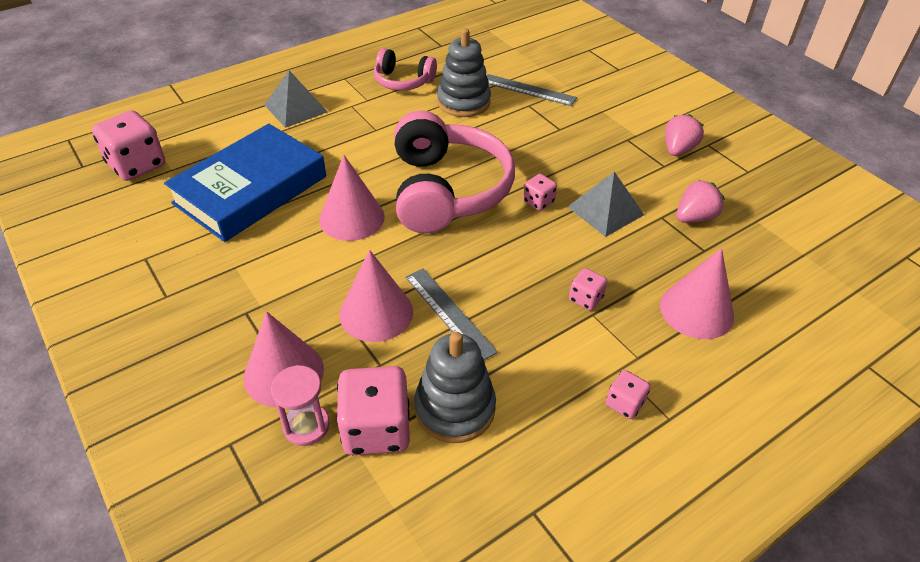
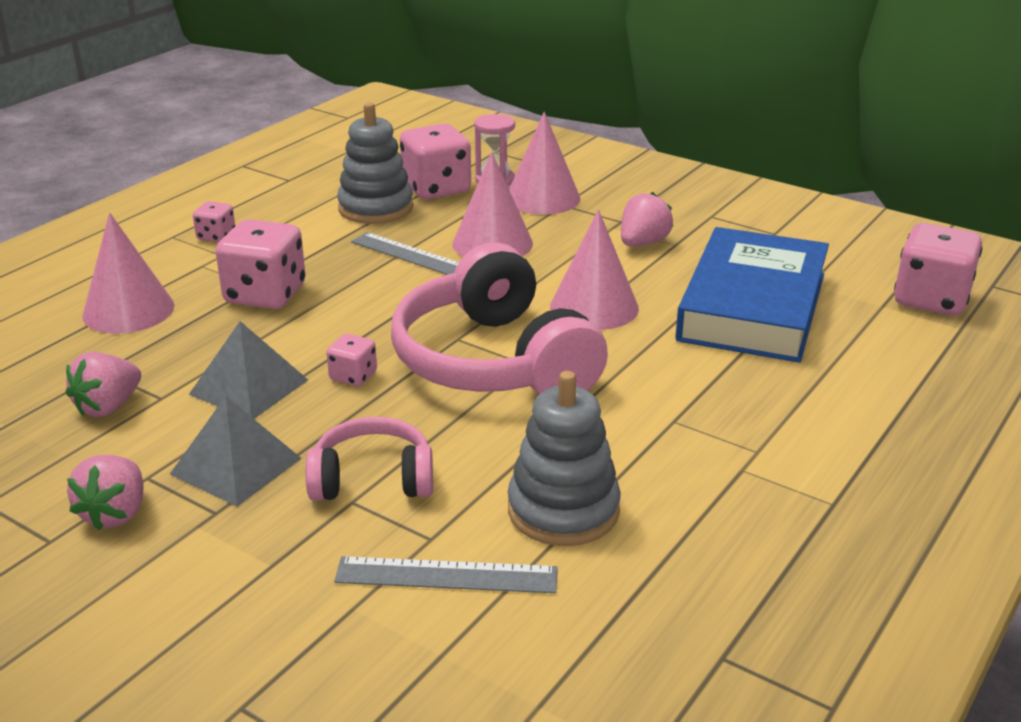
camera: 160 degrees right, 15 degrees down
(256, 276) = (643, 243): none -> pink strawberry
(296, 108) = (840, 422): grey pyramid -> grey pyramid (236, 466)
(403, 81) = (716, 526): pink headphones -> pink headphones (372, 480)
(585, 299) = (265, 295): pink dice -> pink dice, size x1.97

